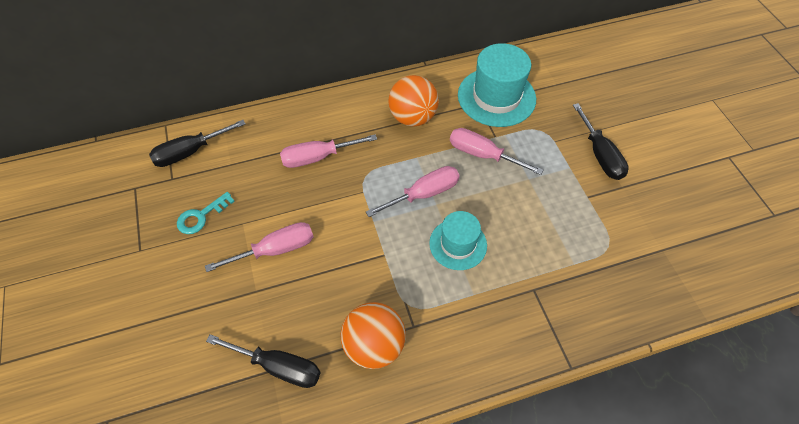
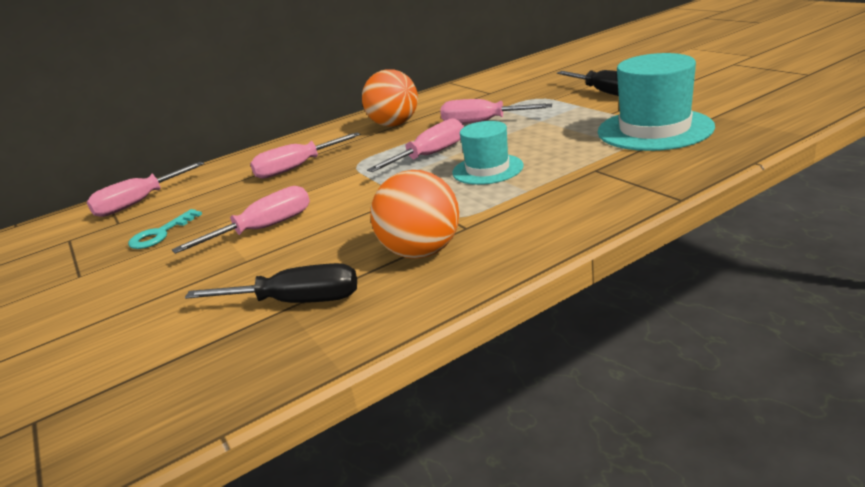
camera: 10 degrees left, 30 degrees down
(190, 152) = (139, 202): black screwdriver -> pink screwdriver
(496, 97) = (477, 96): turquoise hat -> turquoise hat (654, 129)

